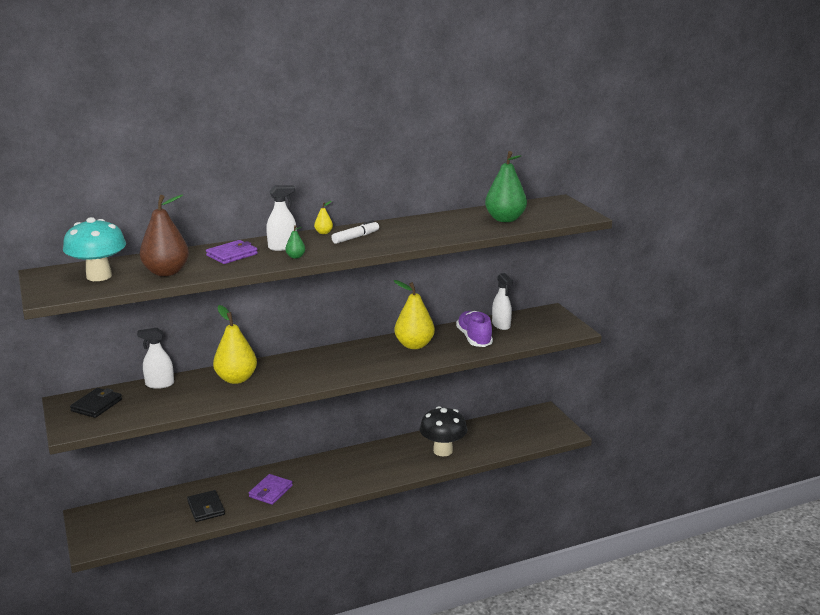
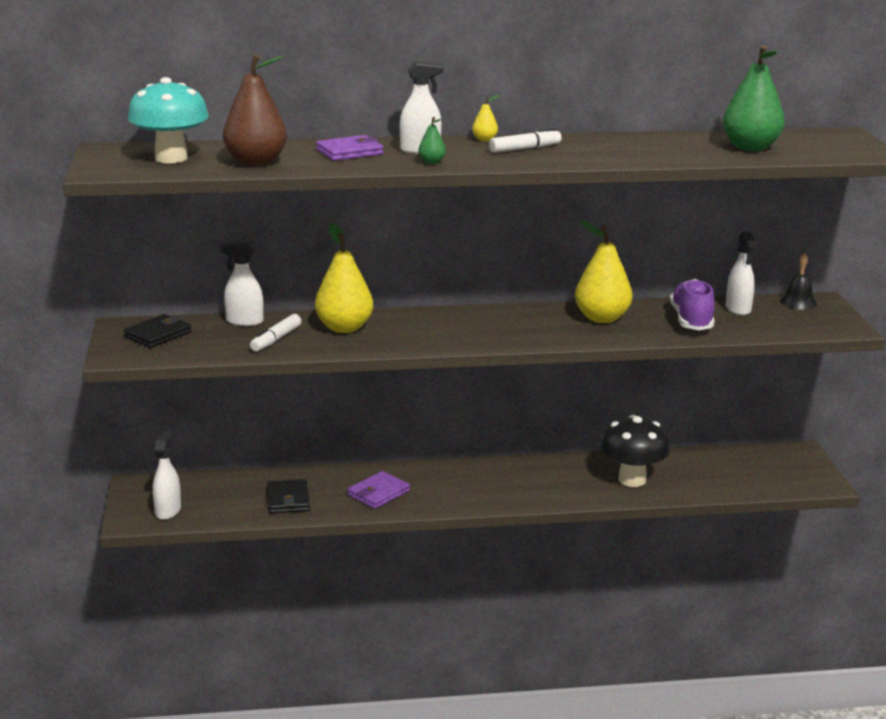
camera: 15 degrees right, 0 degrees up
(117, 533) = (168, 511): none -> white spray bottle
(189, 396) = (276, 339): none -> white marker
(537, 314) = (798, 302): none -> black bell

